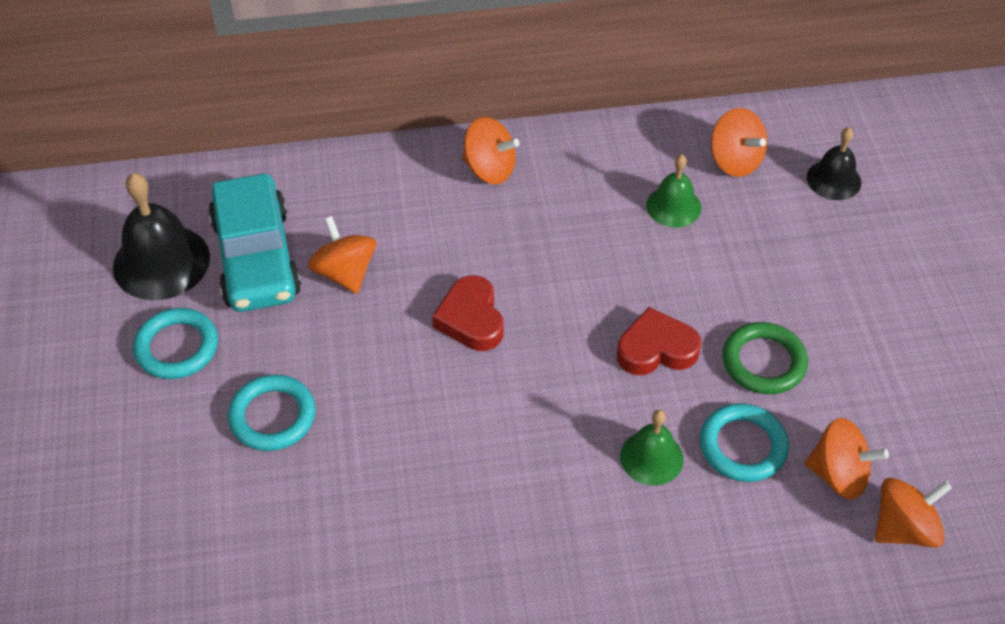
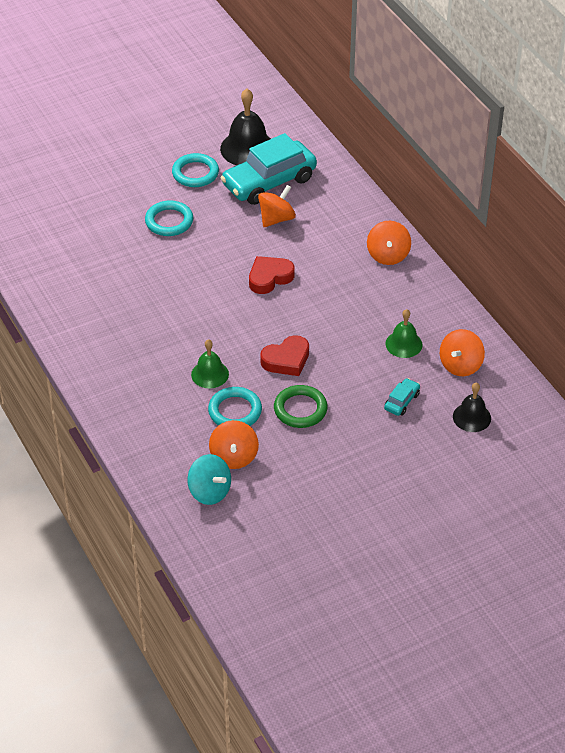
camera: 70 degrees right, 5 degrees down
(656, 349) = (286, 360): red heart -> red heart turned 90 degrees clockwise
(783, 242) = (402, 401): none -> turquoise car
(904, 528) = (209, 491): orange spinning top -> turquoise spinning top

